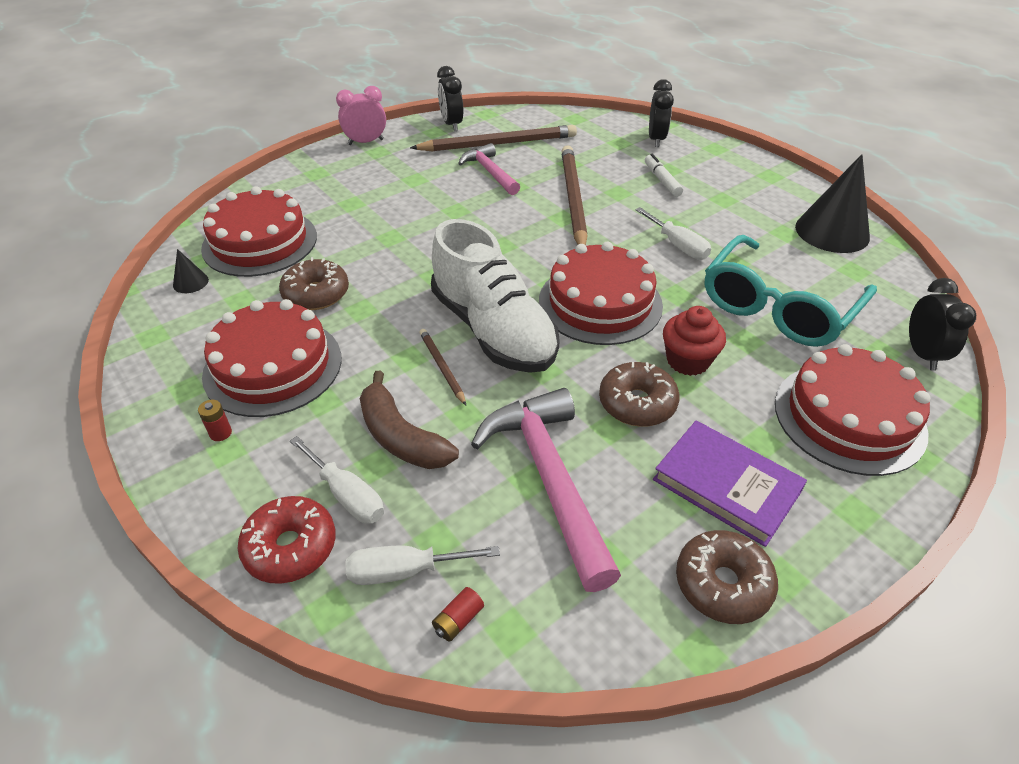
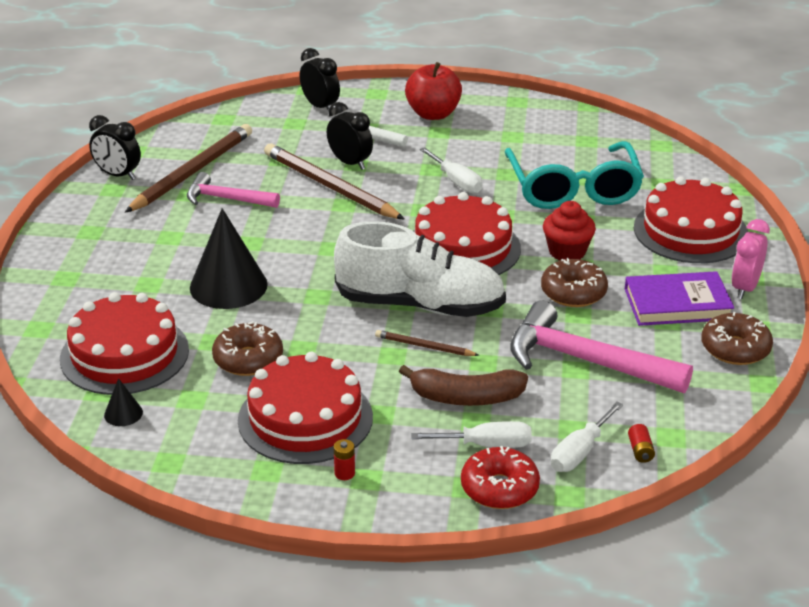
camera: 45 degrees left, 10 degrees down
(366, 142) = (62, 229): pink clock -> pink clock (745, 288)
(678, 245) = (456, 182): white screwdriver -> white screwdriver turned 45 degrees clockwise
(739, 183) = (433, 114): none -> red apple
(832, 232) = (540, 120): black cone -> black cone (228, 286)
(922, 354) = (684, 173): black clock -> black clock (350, 163)

